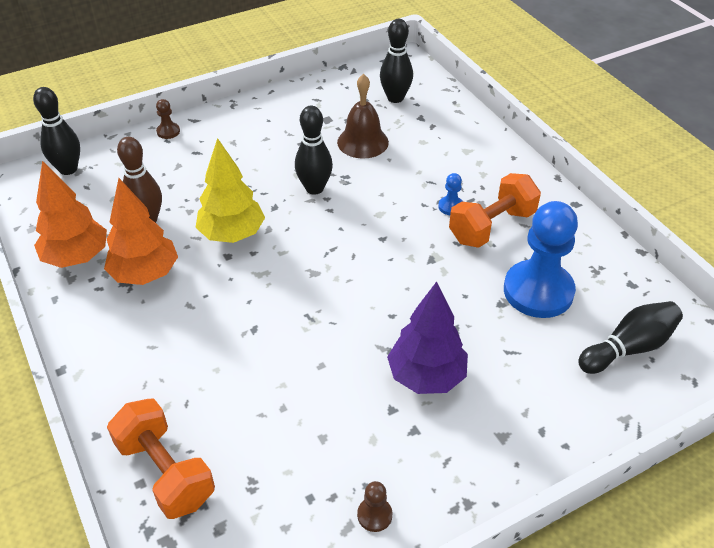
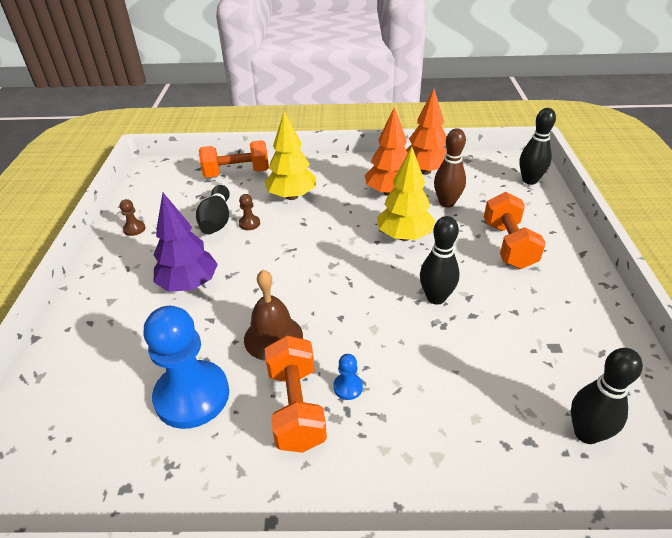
camera: 120 degrees right, 5 degrees down
(168, 131) = (566, 234): brown pawn -> brown pawn (249, 223)
(199, 368) = (292, 196): none -> yellow tree
(206, 162) = (508, 245): none -> orange dumbbell
(362, 142) = (497, 361): brown bell -> brown bell (273, 337)
(629, 348) = (77, 426): black bowling pin -> black bowling pin (217, 220)

